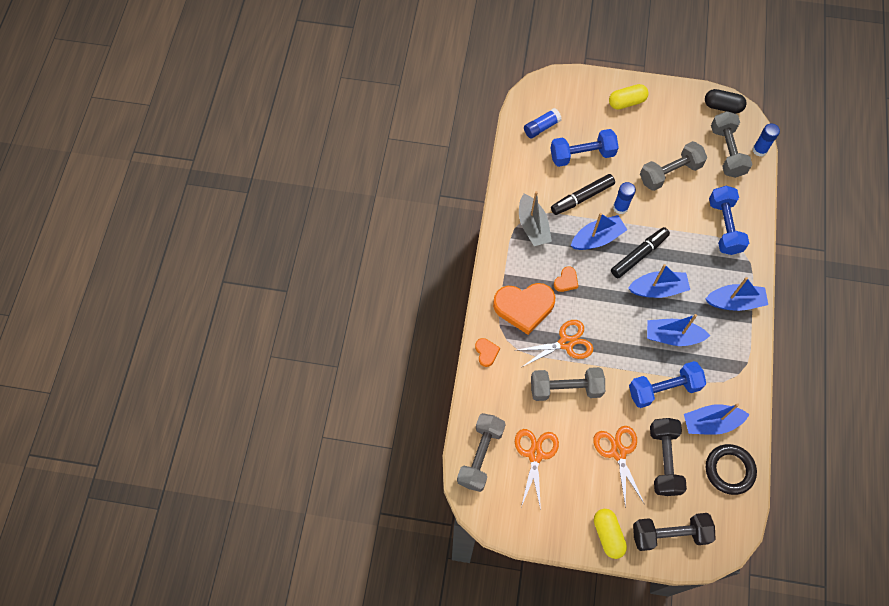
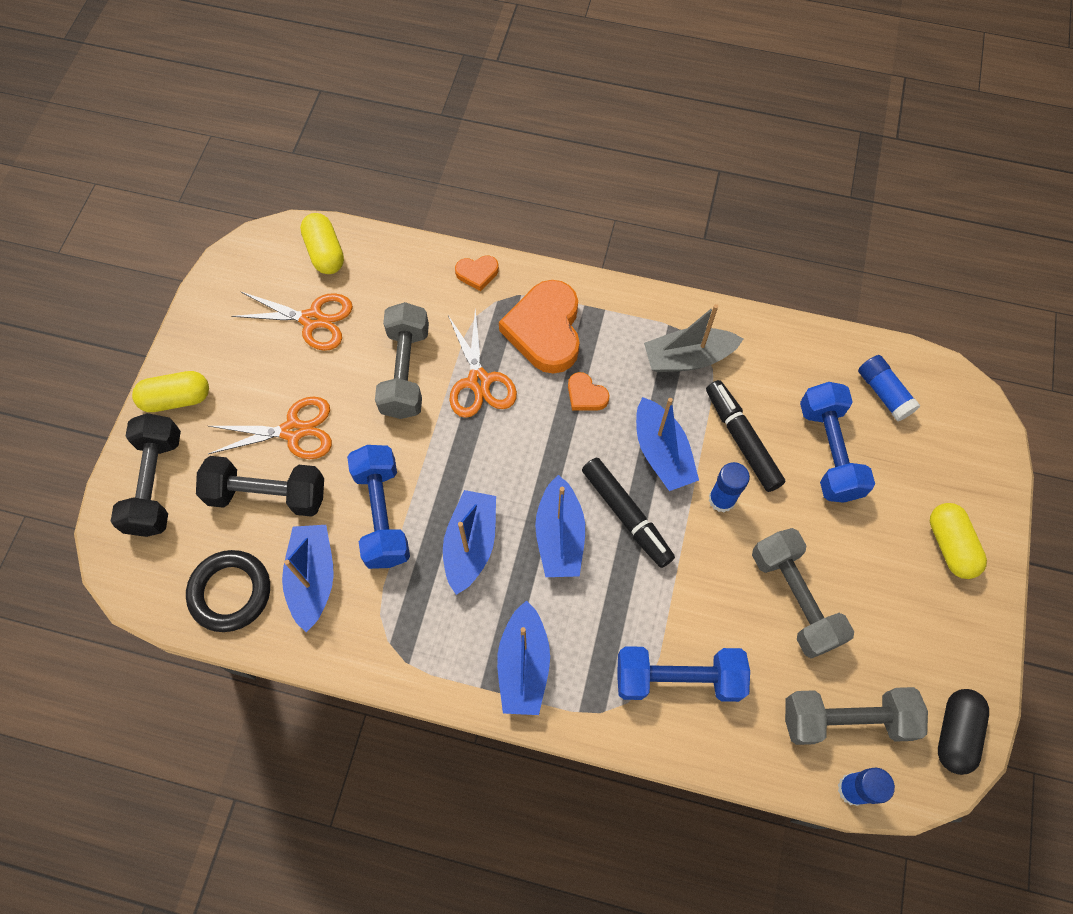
camera: 95 degrees right, 0 degrees up
(480, 455) = (325, 252): grey dumbbell -> yellow capsule

